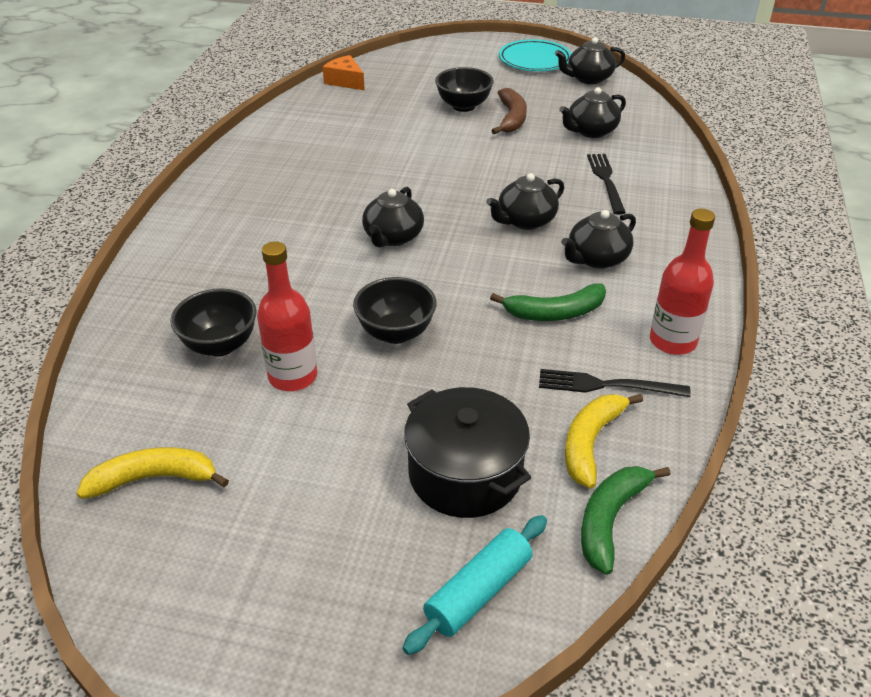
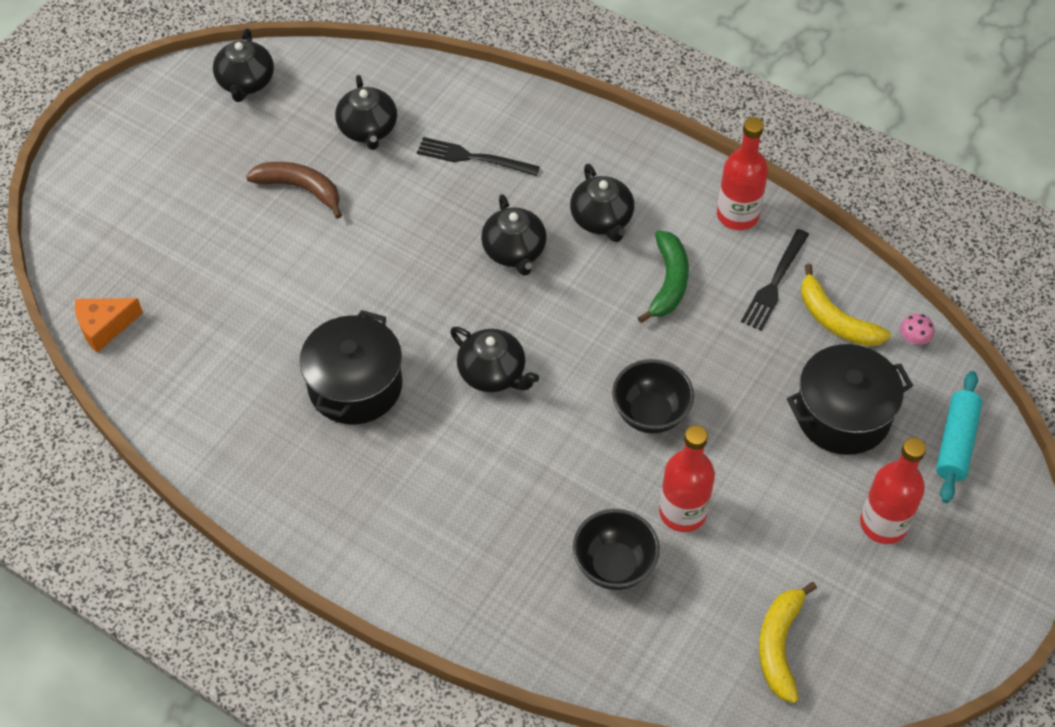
camera: 70 degrees left, 15 degrees up
(333, 539) = (883, 524): none -> red bottle
(347, 179) = (355, 386): none -> black pot
(463, 106) = (245, 224): black bowl -> none
(478, 592) = (956, 443): turquoise rolling pin -> turquoise rolling pin turned 45 degrees clockwise
(535, 60) = (166, 114): turquoise plate -> none
(610, 519) = (914, 338): green banana -> pink mushroom

